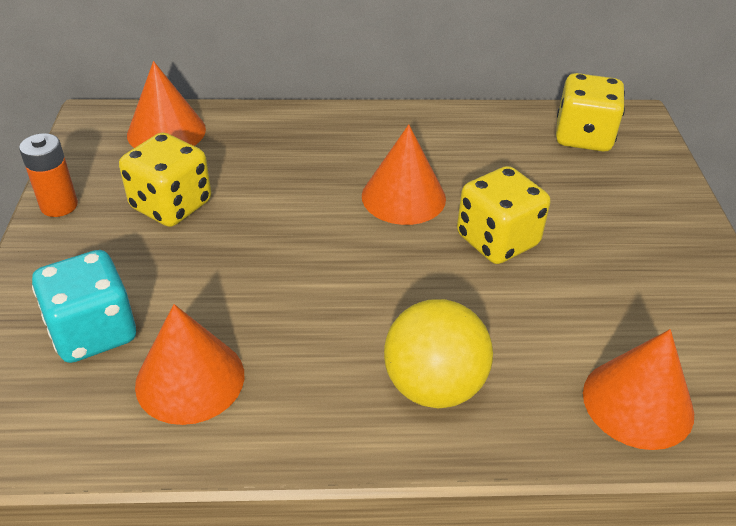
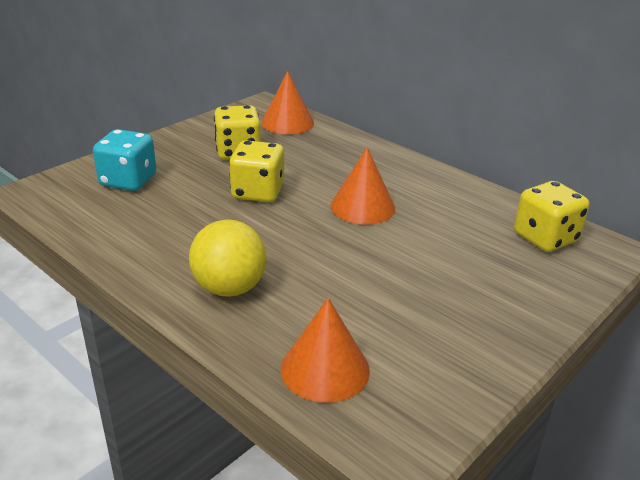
camera: 45 degrees right, 10 degrees down
(59, 206) = (192, 129): orange battery -> none
(190, 379) = (134, 218): orange cone -> none
(497, 240) = (381, 253): yellow dice -> yellow dice (258, 192)

